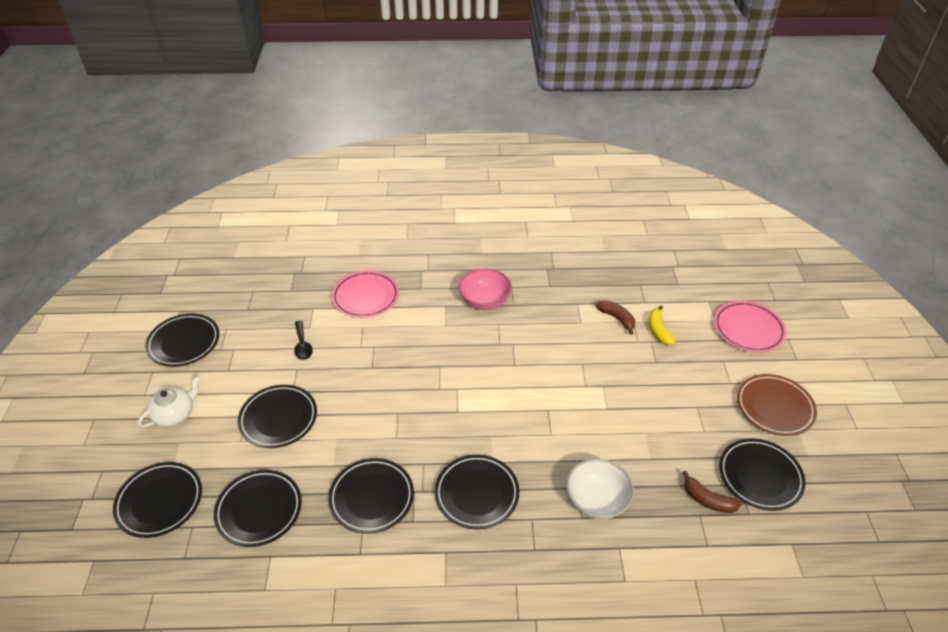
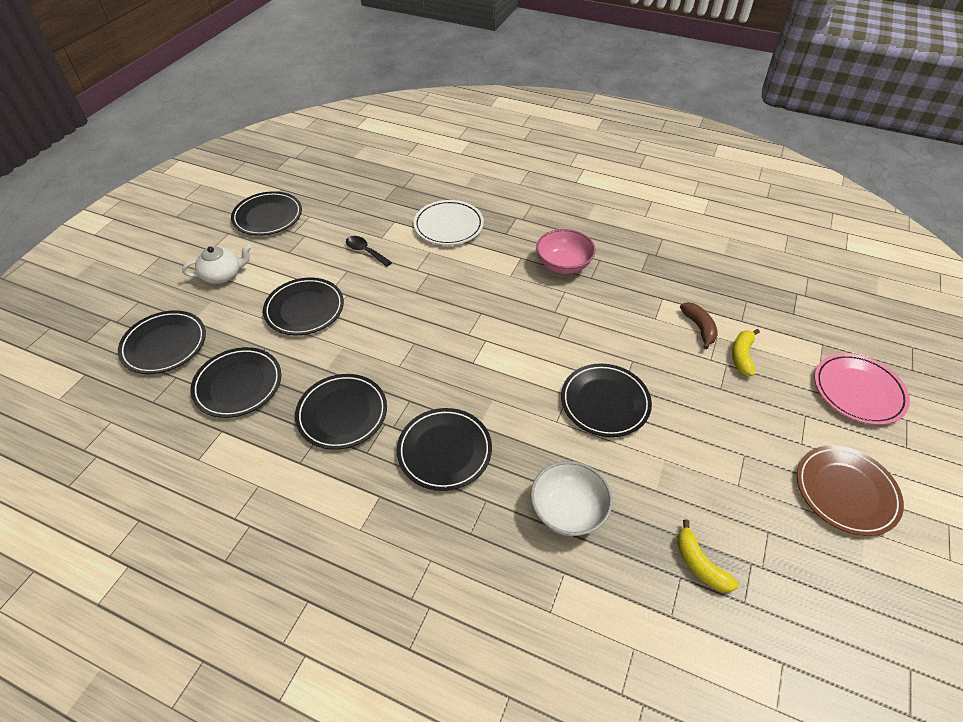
camera: 25 degrees right, 5 degrees up
(302, 345) = (365, 251): black spoon -> black spoon turned 120 degrees clockwise
(366, 297) = (448, 226): pink plate -> white plate
(707, 500) = (699, 564): brown banana -> yellow banana
(760, 476) = (782, 565): black plate -> black plate (605, 402)

